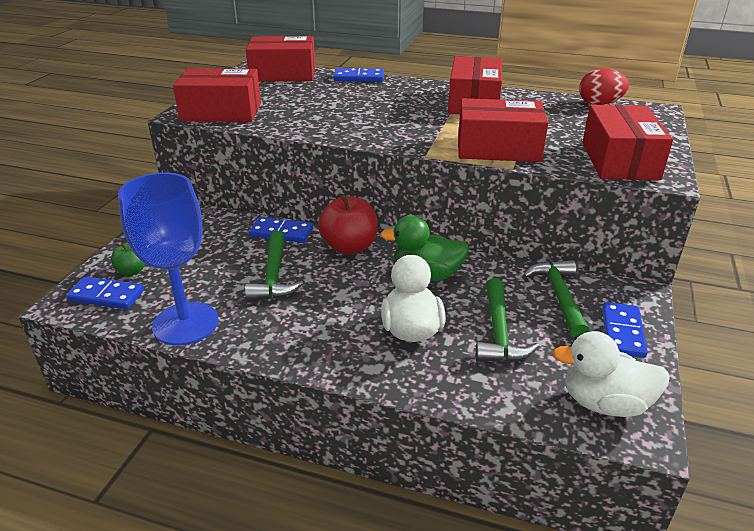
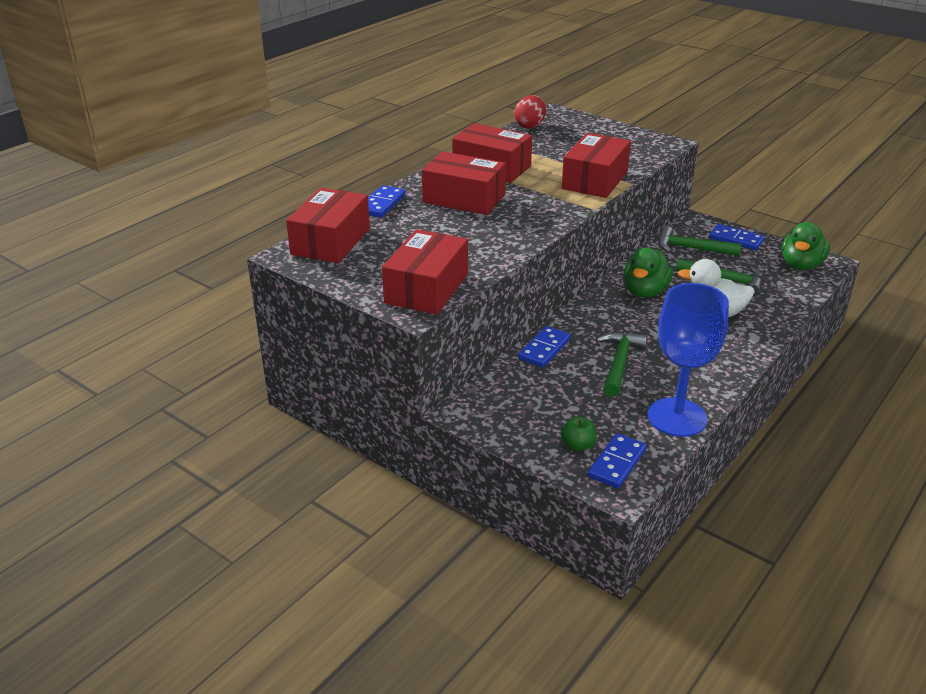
camera: 70 degrees left, 0 degrees up
(274, 276) = (619, 363): green hammer -> green hammer turned 90 degrees counterclockwise
(349, 247) = (587, 318): red apple -> none
(604, 403) = (801, 265): white duck -> green duck
(619, 160) = (637, 147): red box -> red box (464, 198)

